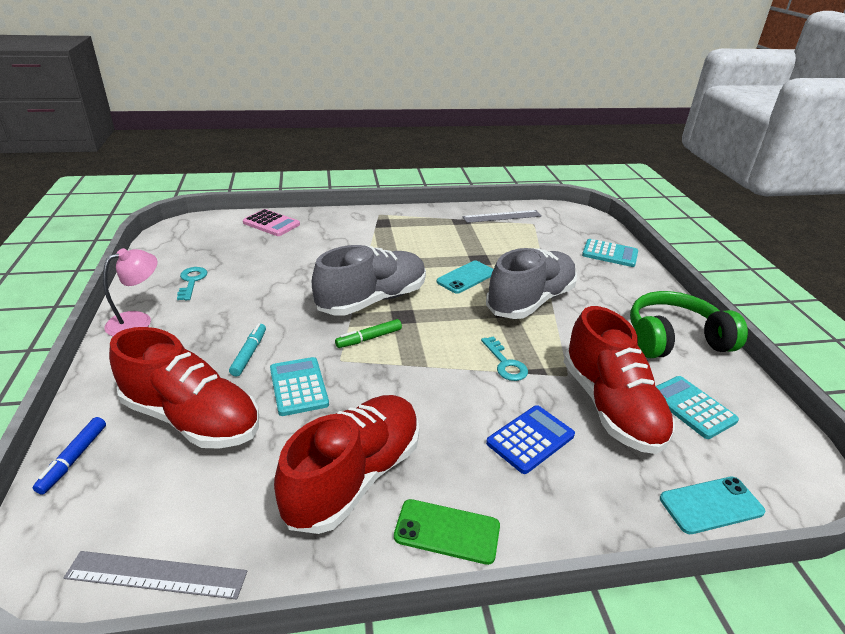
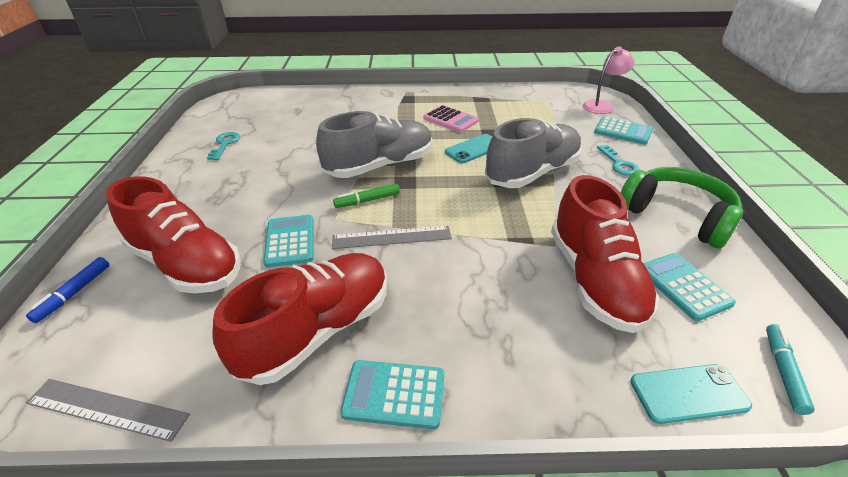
camera: 10 degrees right, 5 degrees up
(138, 321) = (169, 176): pink lamp -> pink lamp (602, 105)
(249, 354) = (254, 209): turquoise marker -> turquoise marker (783, 371)
(271, 223) = (308, 98): pink calculator -> pink calculator (450, 120)
(447, 531) = (394, 394): green phone -> turquoise calculator
(502, 216) = (522, 95): grey ruler -> grey ruler (391, 237)
(505, 363) = (494, 231): turquoise key -> turquoise key (619, 164)
(530, 439) = (502, 307): blue calculator -> none
(674, 339) = (676, 216): green headphones -> green headphones turned 45 degrees clockwise

